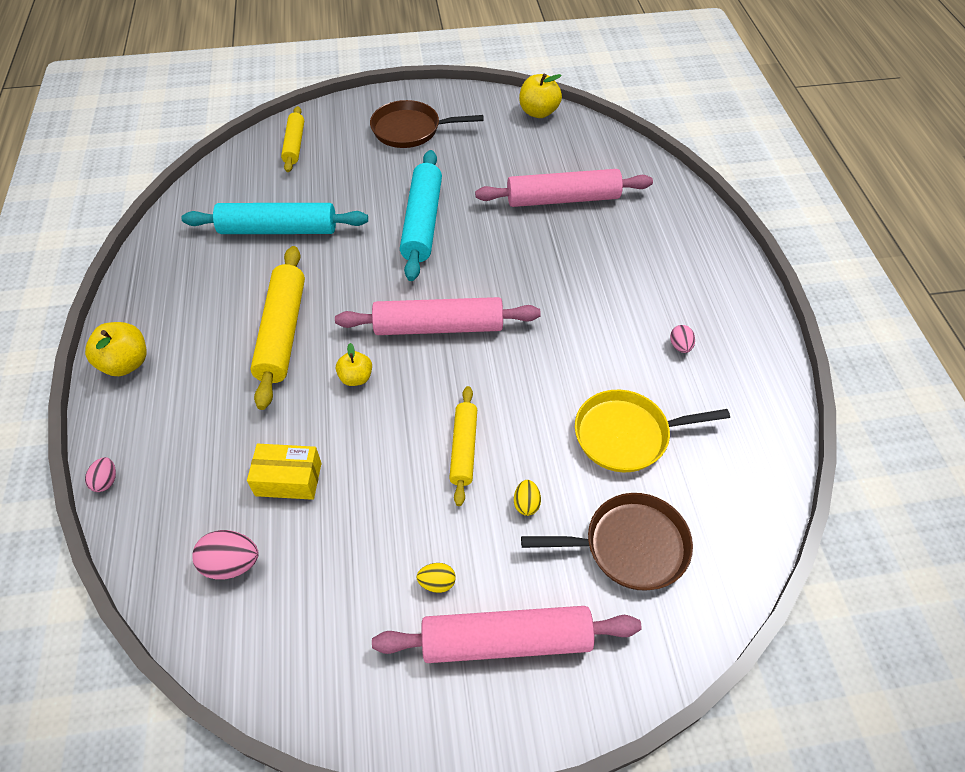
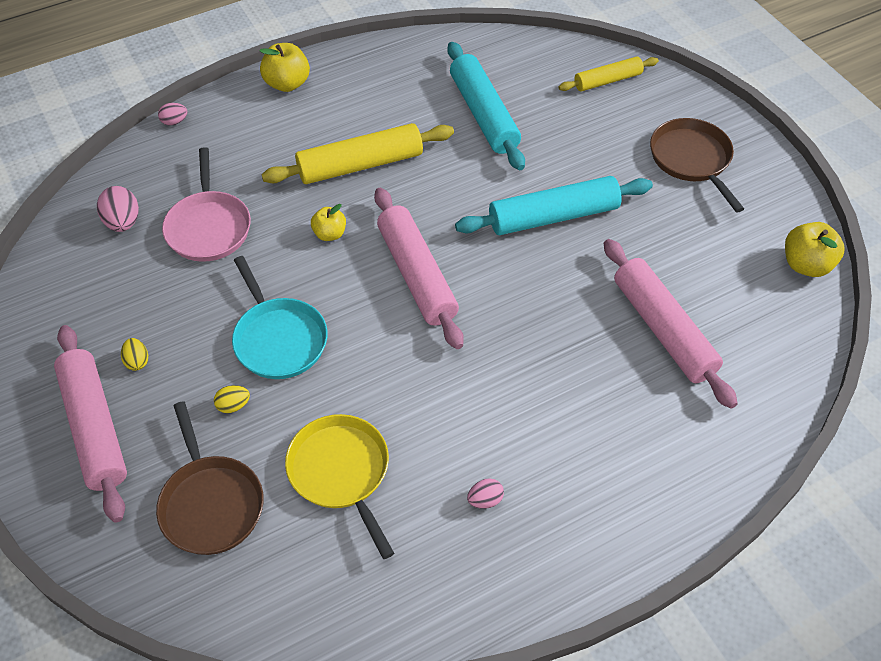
camera: 70 degrees right, 0 degrees up
(288, 479) = (209, 227): yellow box -> pink pan
(464, 448) = (279, 339): yellow rolling pin -> turquoise pan

